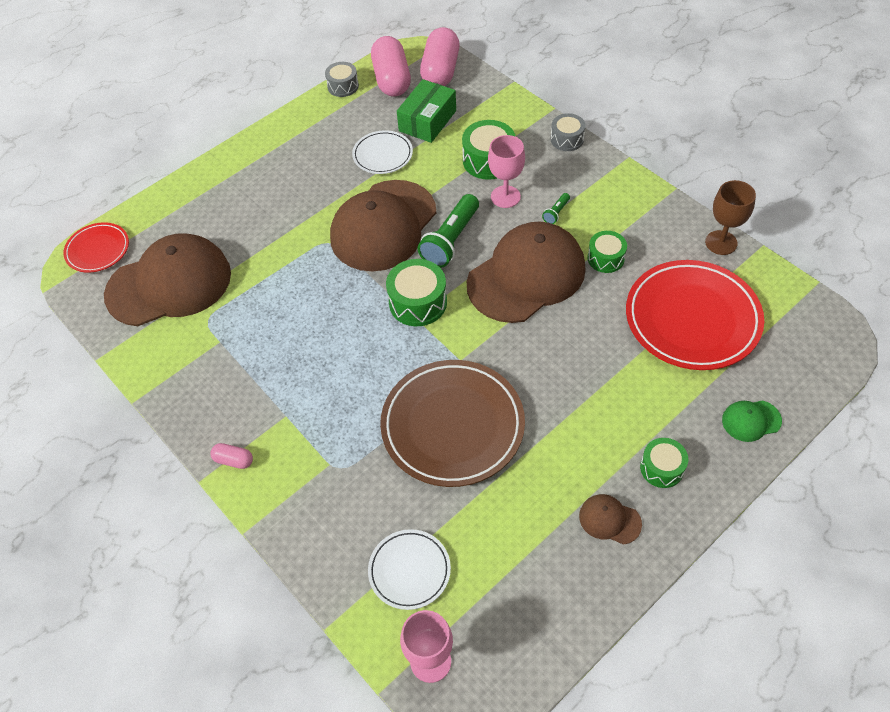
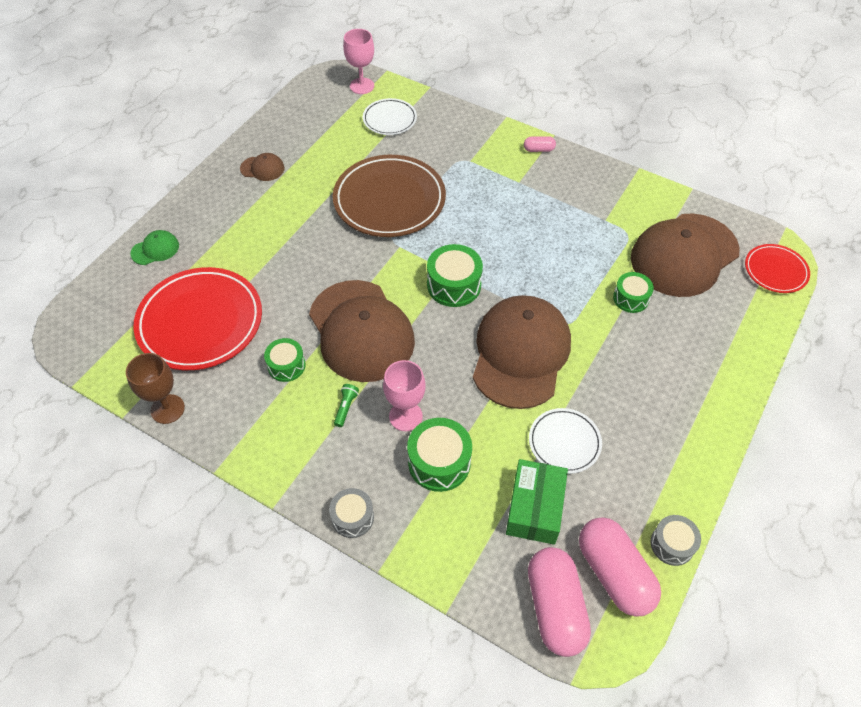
camera: 160 degrees right, 0 degrees up
(451, 240) = (446, 352): green flashlight -> none
(526, 276) = (361, 331): brown cap -> brown cap turned 60 degrees counterclockwise
(662, 468) = (226, 205): green drum -> green drum (630, 298)

